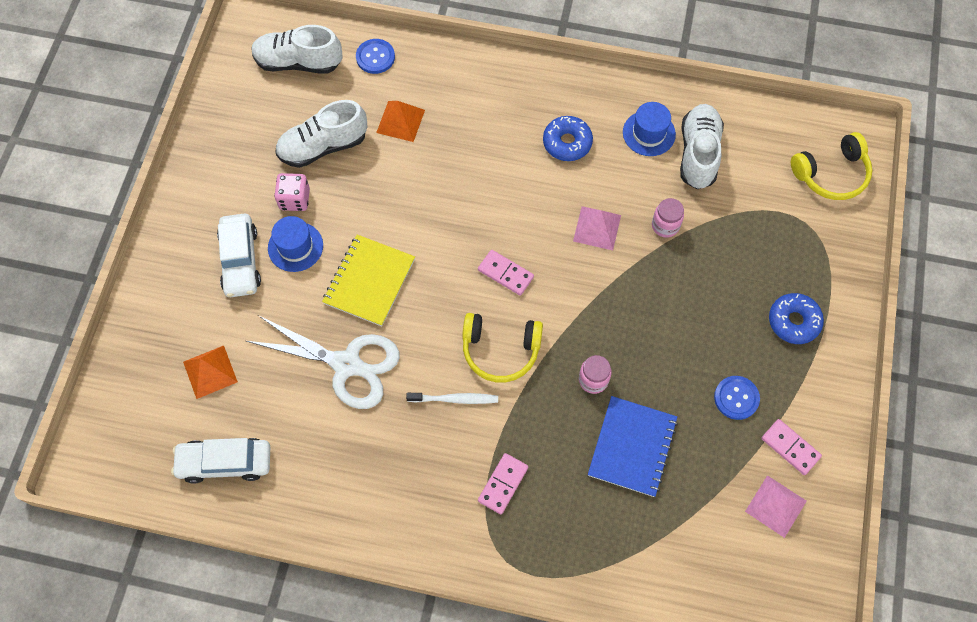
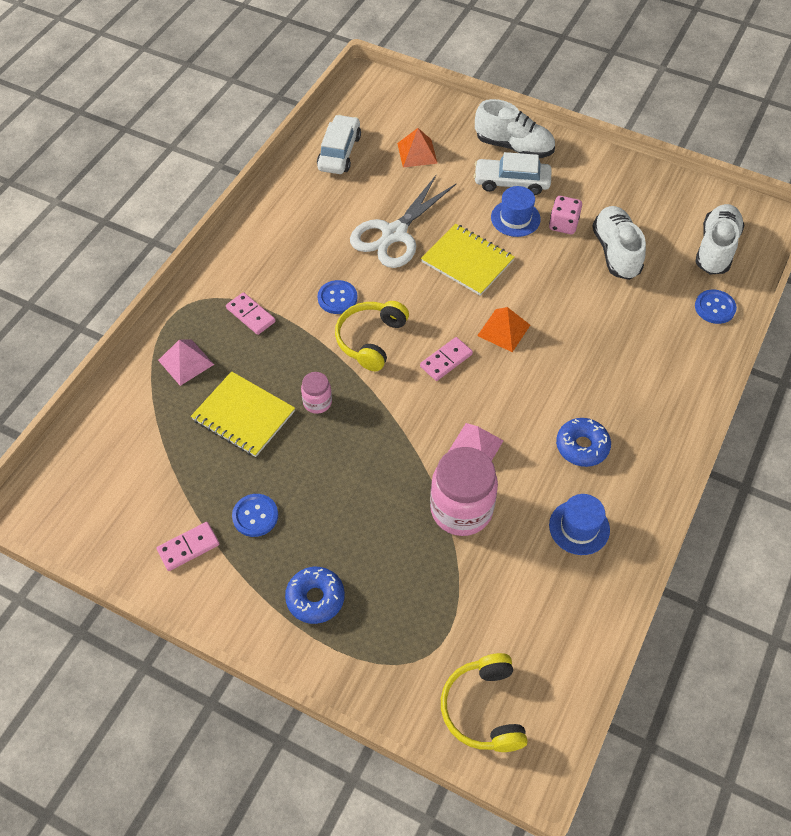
camera: 105 degrees right, 10 degrees down
(400, 121) = (634, 313): orange pyramid -> orange pyramid (504, 330)
(454, 399) = (337, 298): white toothbrush -> blue button
(632, 447) = (243, 415): blue notebook -> yellow notebook
(665, 225) = (461, 510): pink jar -> pink jar, size x2.02
(698, 153) = (542, 570): white shoe -> white shoe (514, 147)
(775, 506) = (141, 515): pink pyramid -> pink pyramid (186, 362)

